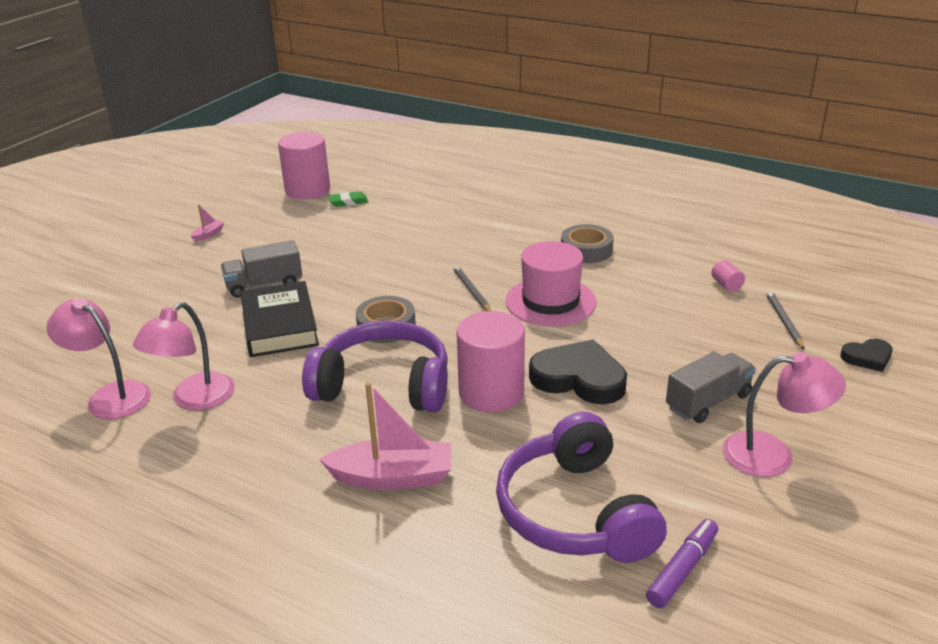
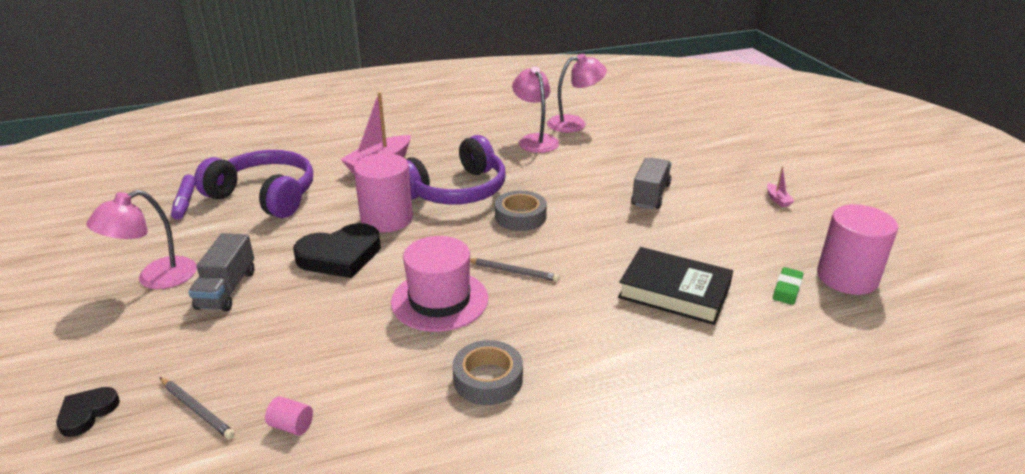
camera: 130 degrees right, 0 degrees up
(280, 326) = (580, 183): black book -> black book (674, 292)

